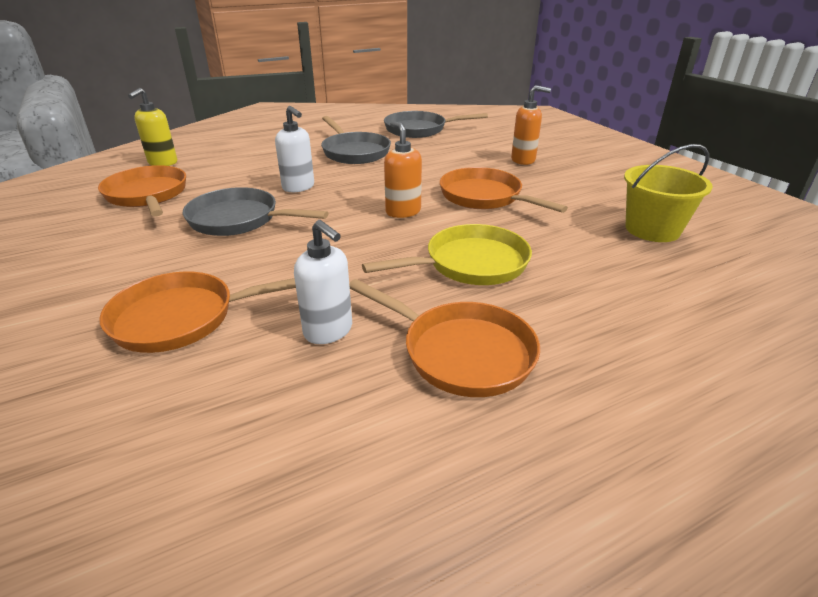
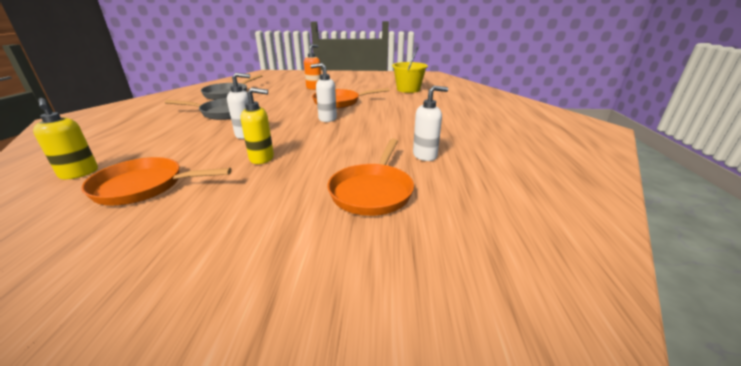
camera: 60 degrees left, 5 degrees down
(239, 219) = (262, 158): grey pan -> yellow soap dispenser
(403, 211) = (327, 119): orange soap dispenser -> white soap dispenser
(461, 352) = (463, 135): orange pan -> none
(470, 264) = (398, 119): yellow pan -> none

